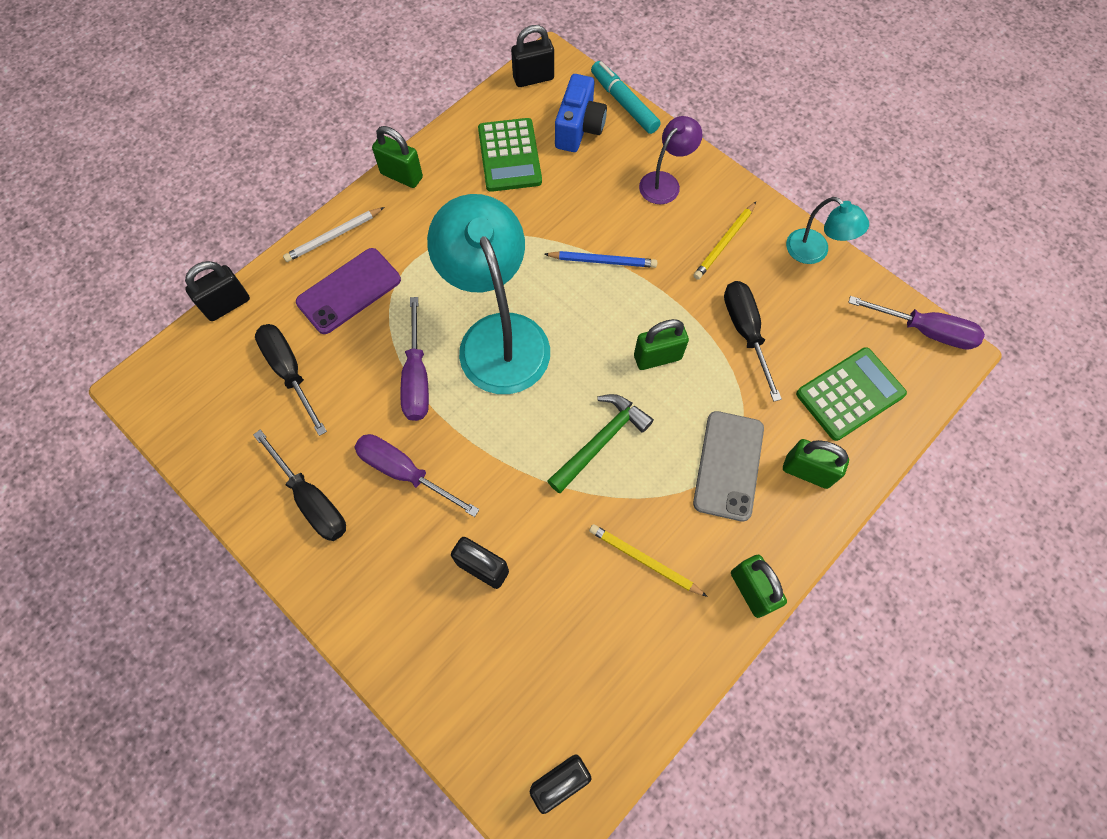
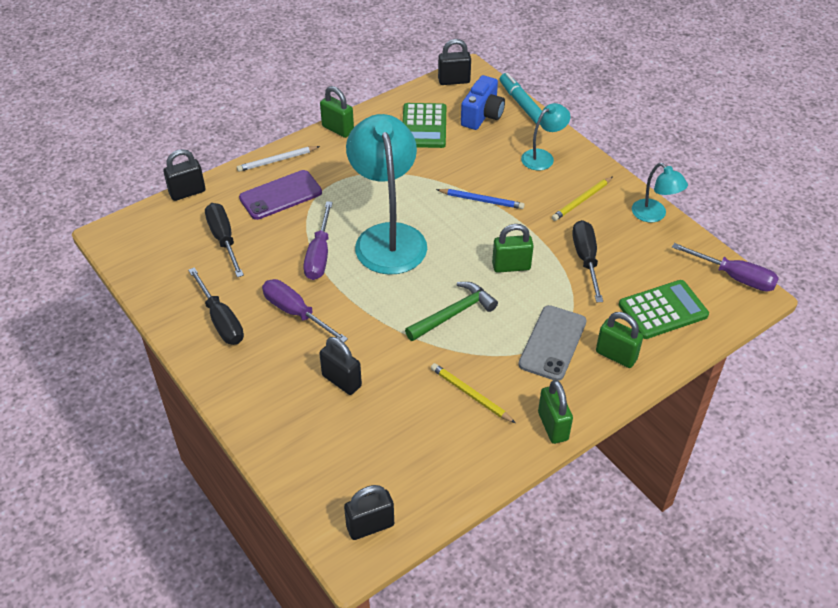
camera: 10 degrees right, 20 degrees down
(665, 182) = (543, 157): purple lamp -> turquoise lamp

